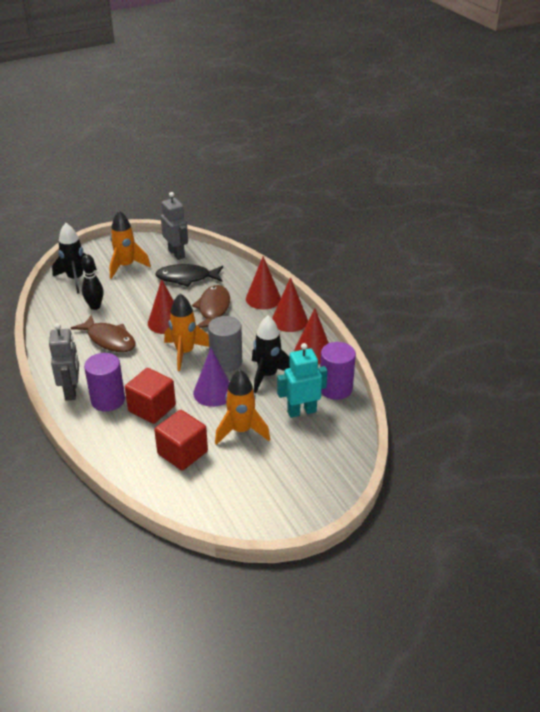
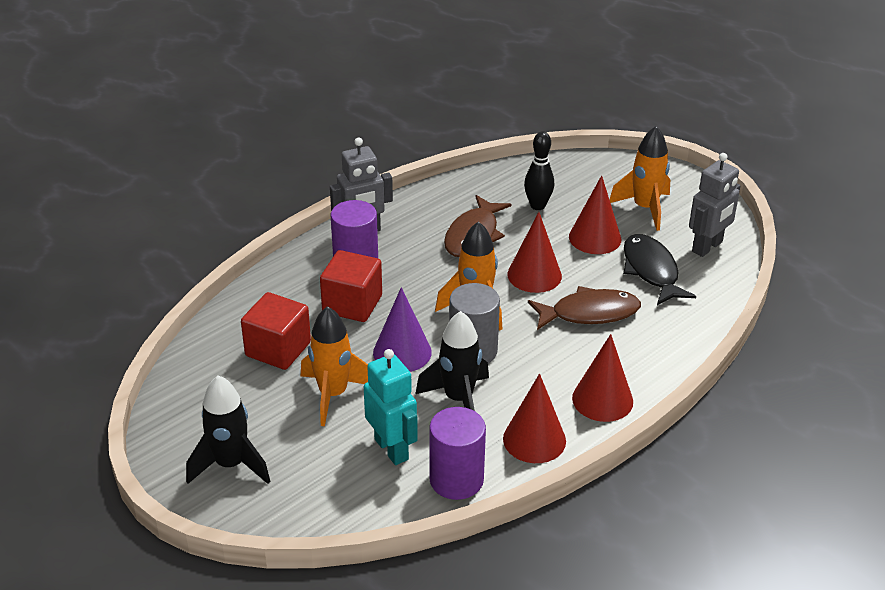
camera: 75 degrees right, 0 degrees up
(76, 279) = (588, 174): black rocket -> black rocket (230, 465)
(263, 298) = (644, 360): red cone -> red cone (595, 238)

